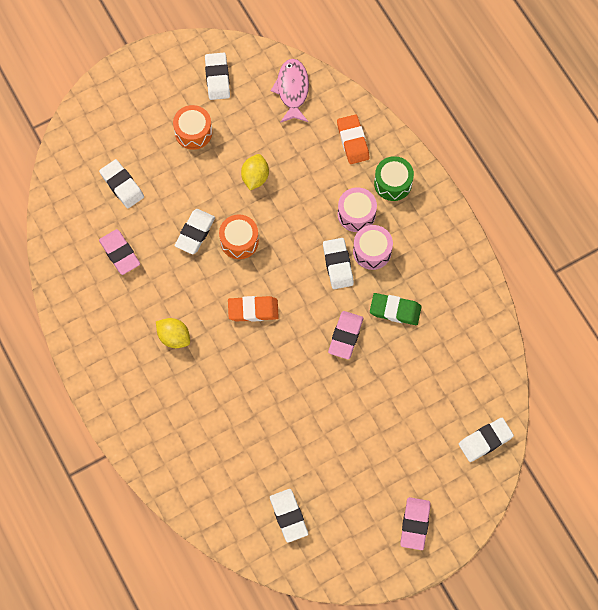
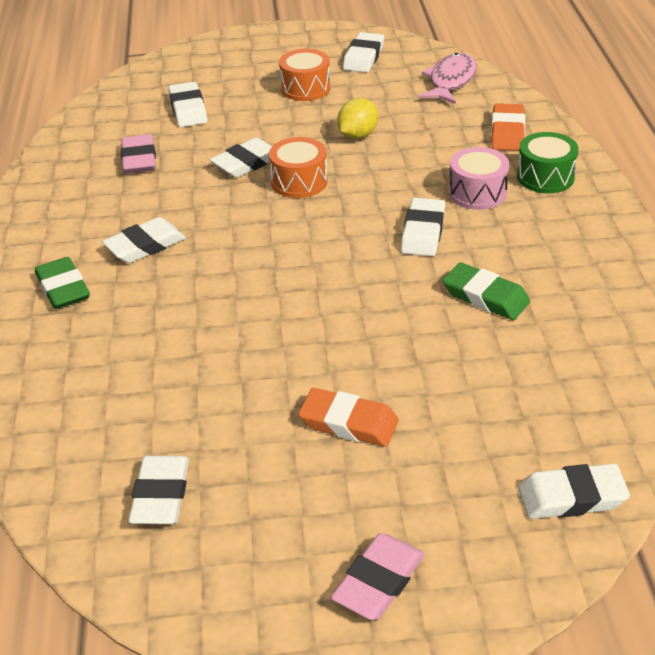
camera: 25 degrees right, 30 degrees down
(146, 392) = (63, 288): none -> green eraser
(174, 337) = (145, 246): yellow lemon -> white eraser
(253, 310) = (272, 247): orange eraser -> orange eraser (348, 423)
(345, 336) = (392, 305): pink eraser -> none
(372, 251) = (481, 231): pink drum -> none

